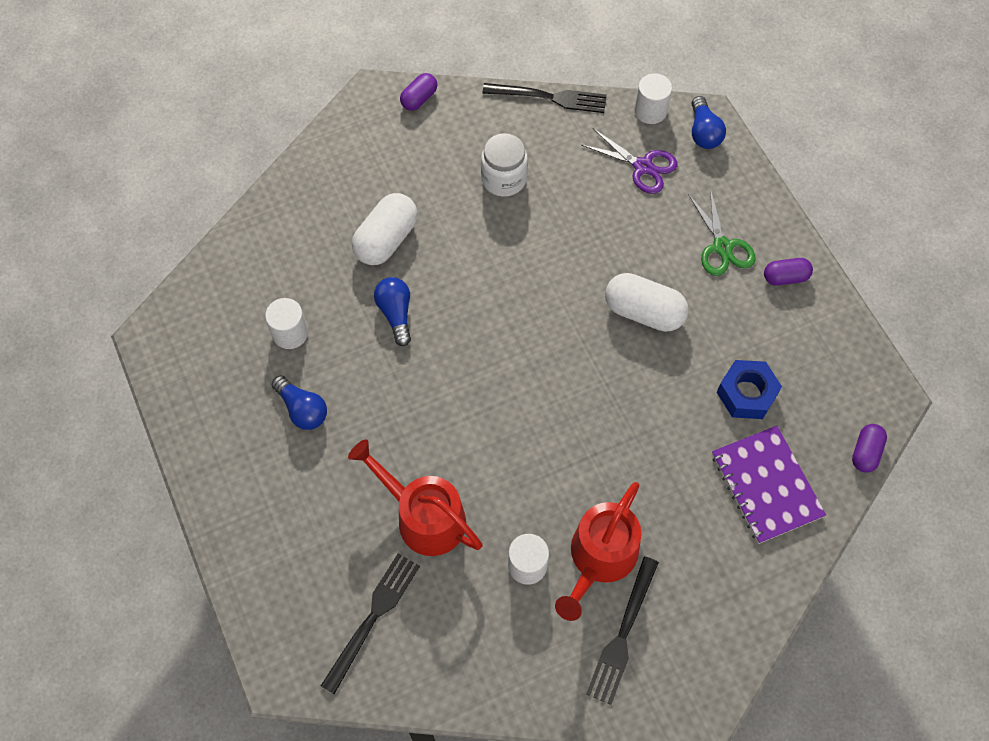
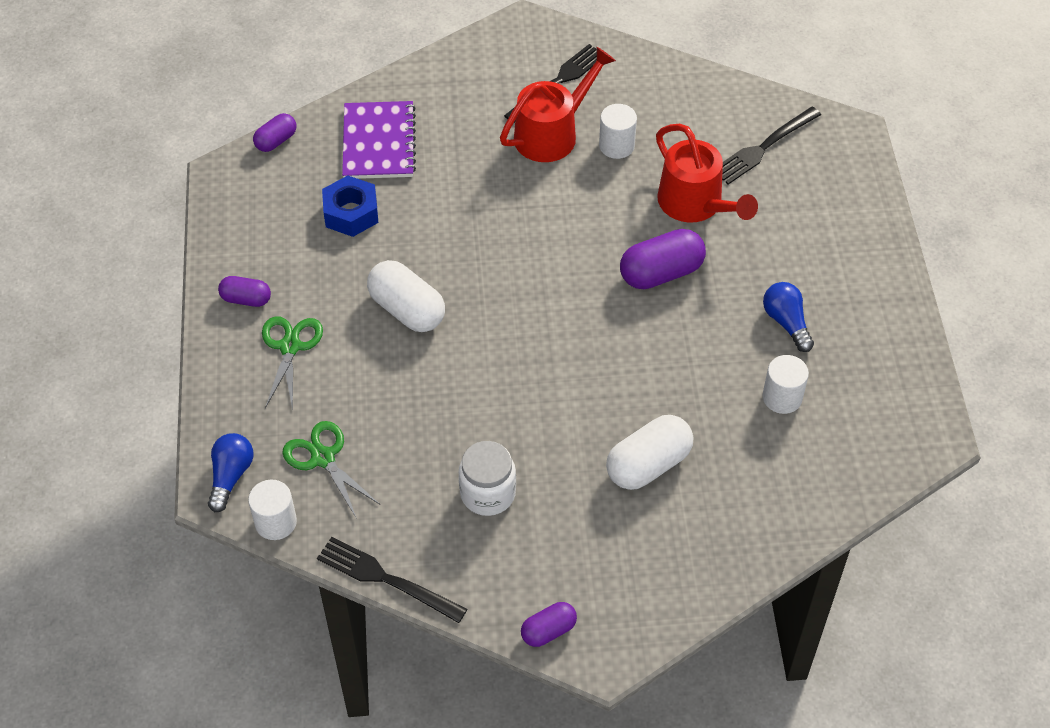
camera: 160 degrees left, 10 degrees down
(396, 314) = (663, 383): blue light bulb -> none
(432, 424) = (661, 273): none -> purple capsule
(643, 167) = (323, 458): purple scissors -> green scissors

